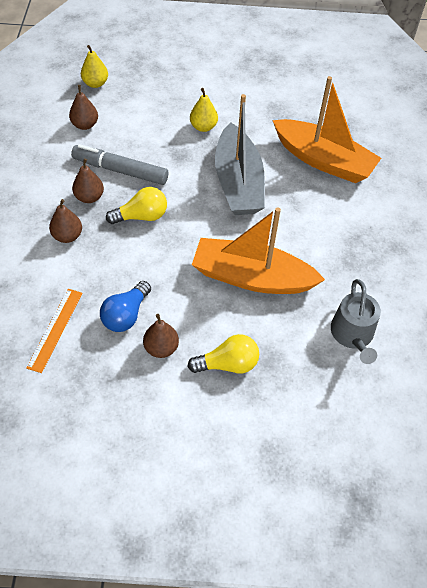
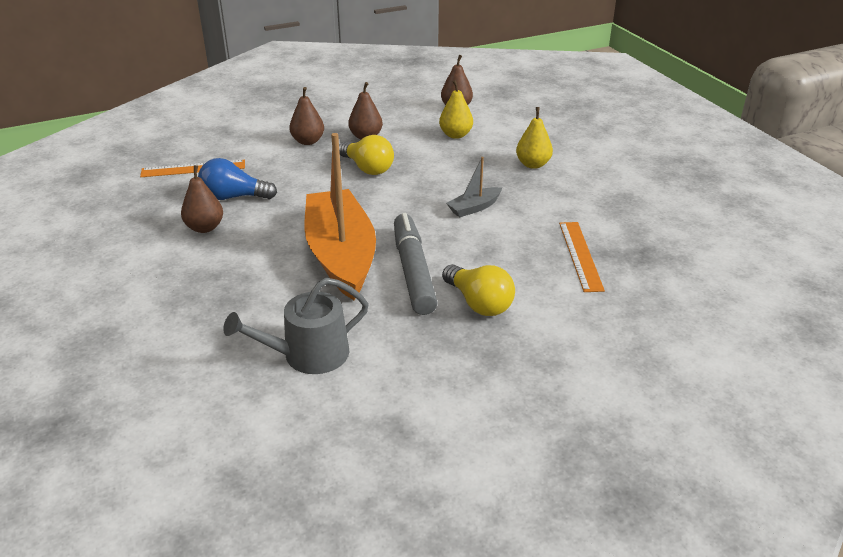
camera: 65 degrees right, 20 degrees down
(95, 83) = (517, 96): yellow pear -> yellow pear (455, 135)
(120, 170) = (416, 141): grey marker -> grey marker (413, 272)
(228, 364) = (207, 273): yellow light bulb -> yellow light bulb (479, 303)
(238, 182) = (474, 208): grey boat -> grey boat, size x0.42
(323, 160) = (580, 255): orange boat -> orange ruler

